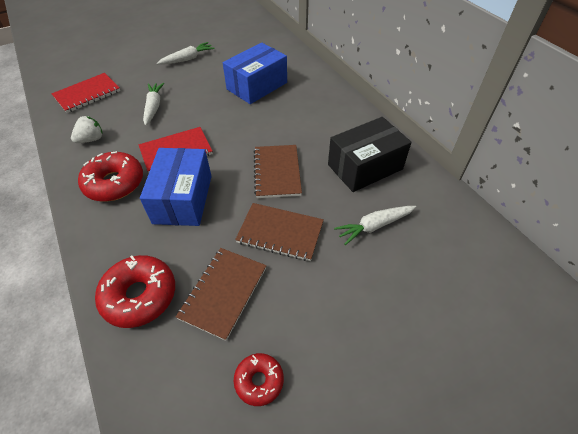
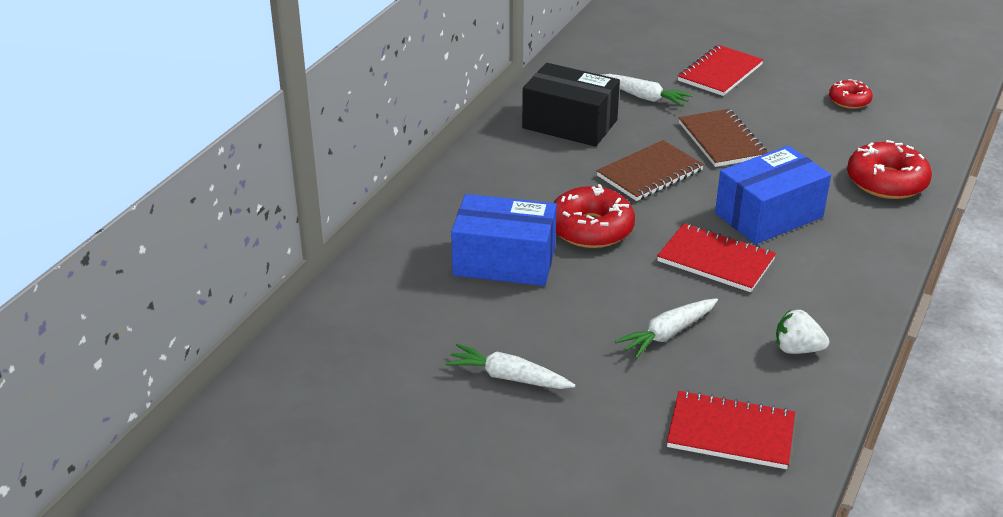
camera: 125 degrees left, 15 degrees down
(114, 183) = (821, 277): red donut -> red donut (591, 229)
(223, 292) = (818, 143): brown notebook -> none
(382, 306) = (720, 73): none -> red notebook

